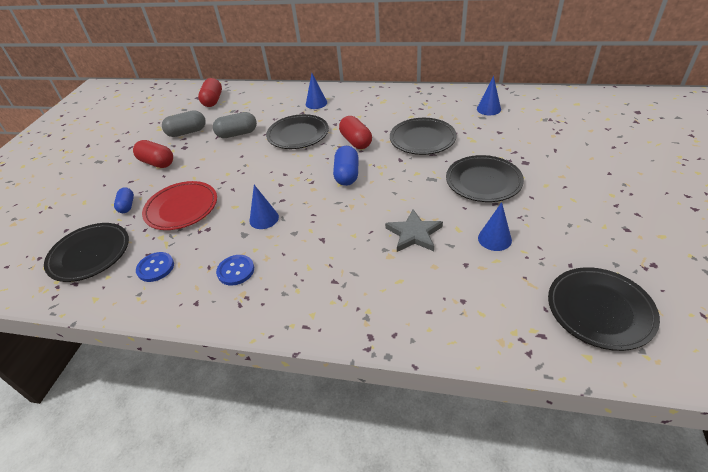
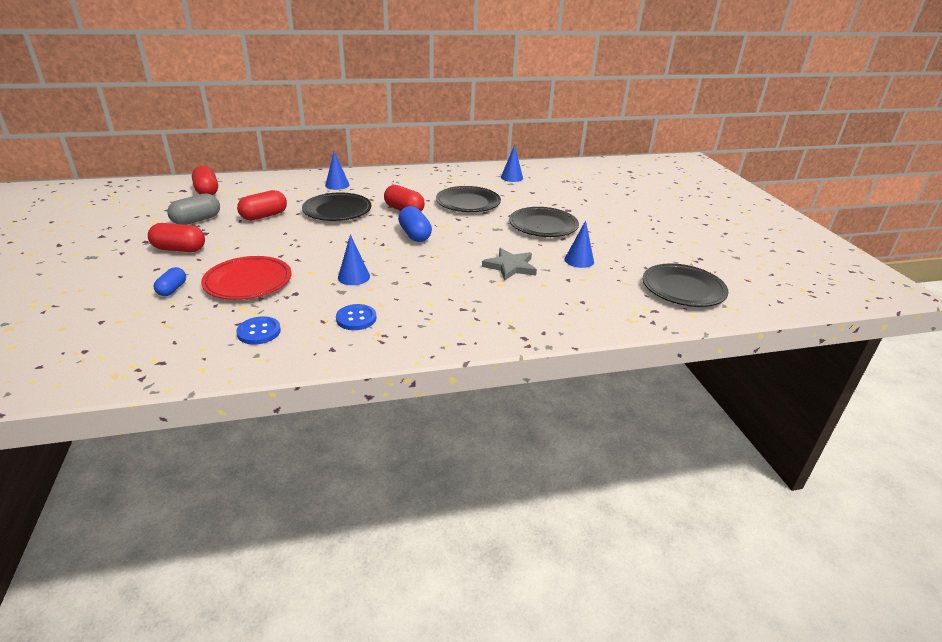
camera: 30 degrees left, 10 degrees down
(90, 254) = (159, 336): black plate -> none
(127, 206) = (172, 289): blue capsule -> blue capsule turned 45 degrees clockwise
(237, 134) = (264, 216): grey capsule -> red capsule

